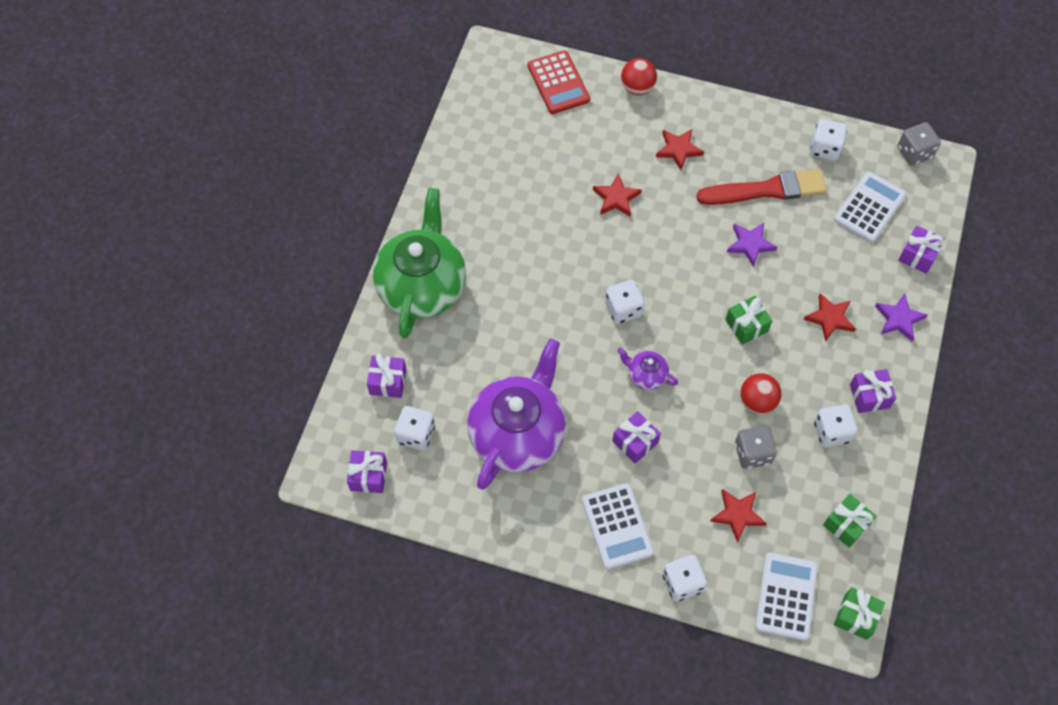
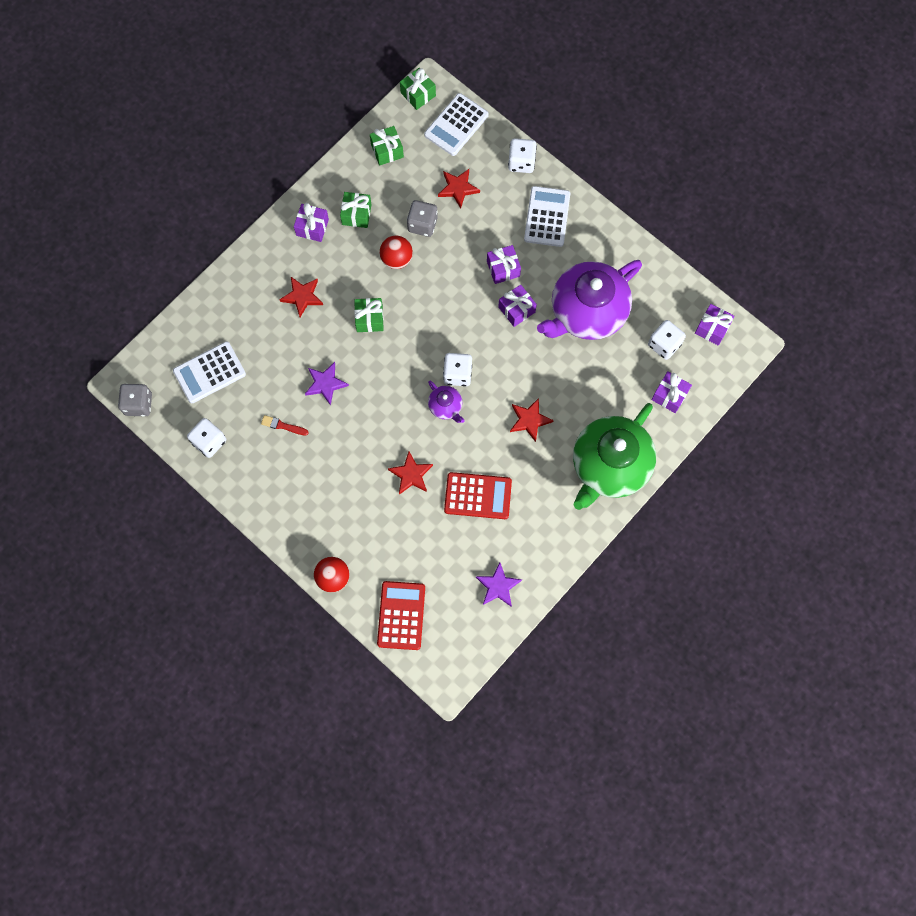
camera: 155 degrees left, 10 degrees up
(541, 206) = (478, 496): none -> red calculator
(646, 375) = (468, 314): purple teapot -> purple teapot (446, 406)
(678, 150) = (333, 497): red star -> red star (529, 420)
(766, 190) = (283, 426): red brush -> red brush, size x0.41
(831, 432) = (356, 214): white dice -> green gift
(899, 319) = (250, 273): purple star -> purple star (498, 586)
(917, 255) = (200, 316): purple gift -> purple gift (516, 309)

